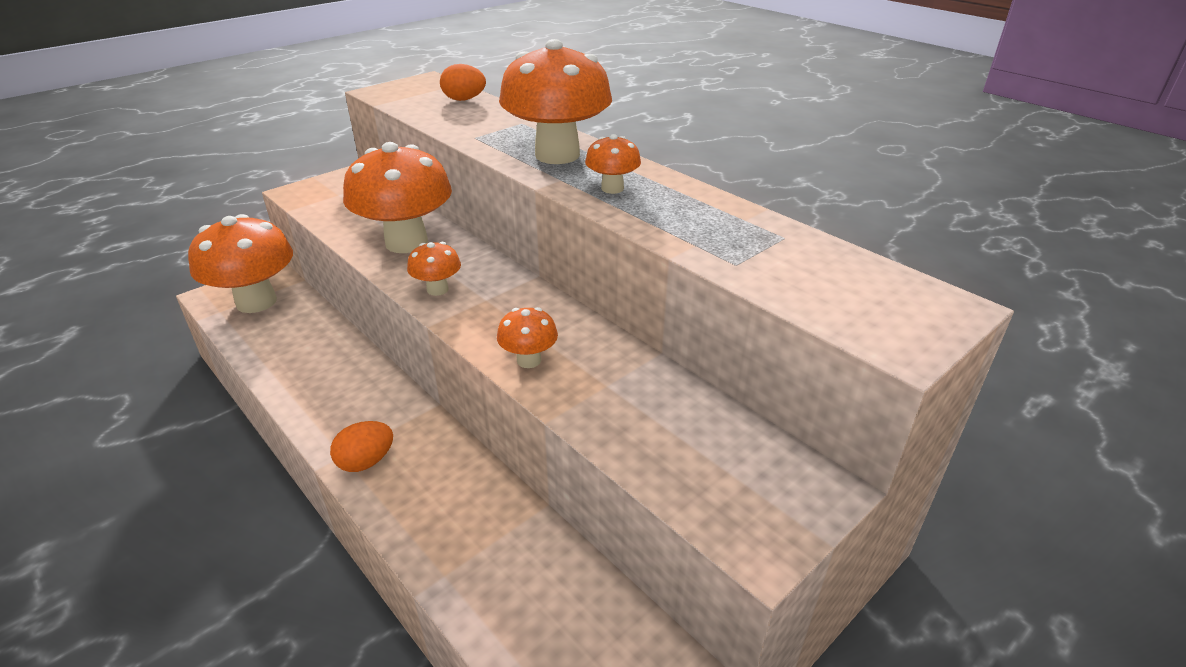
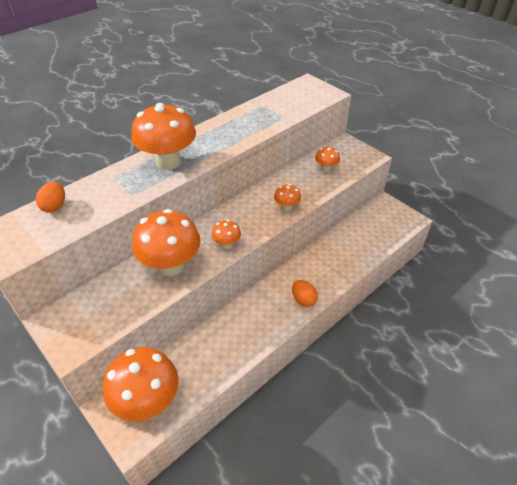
camera: 90 degrees left, 10 degrees up
(612, 188) = (214, 144): orange mushroom -> orange mushroom (326, 168)

